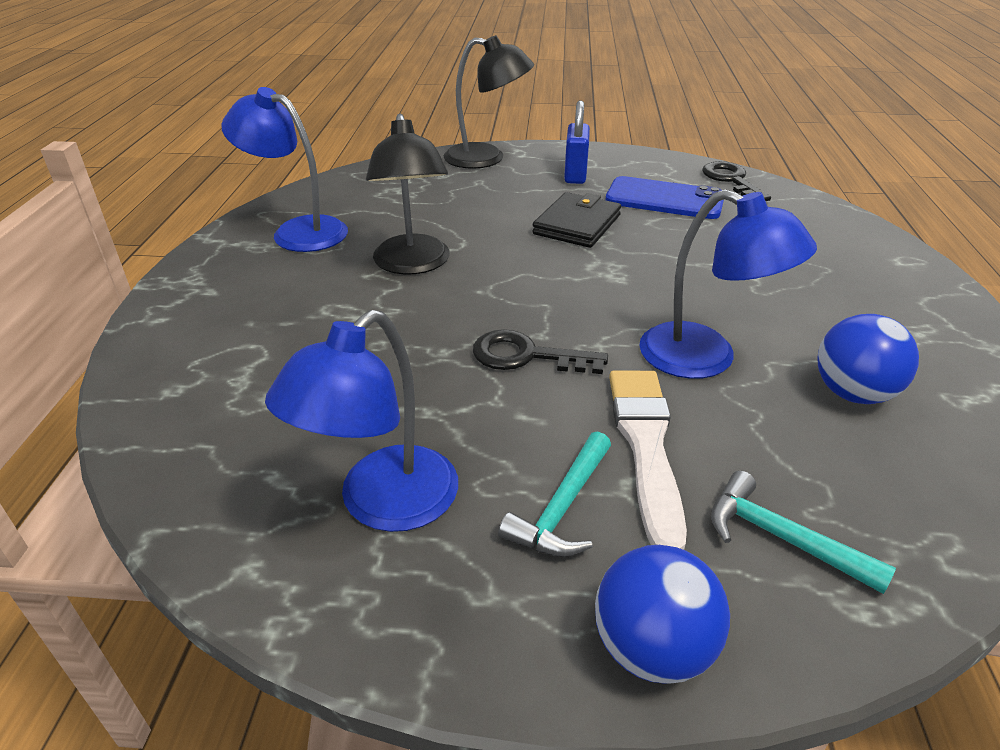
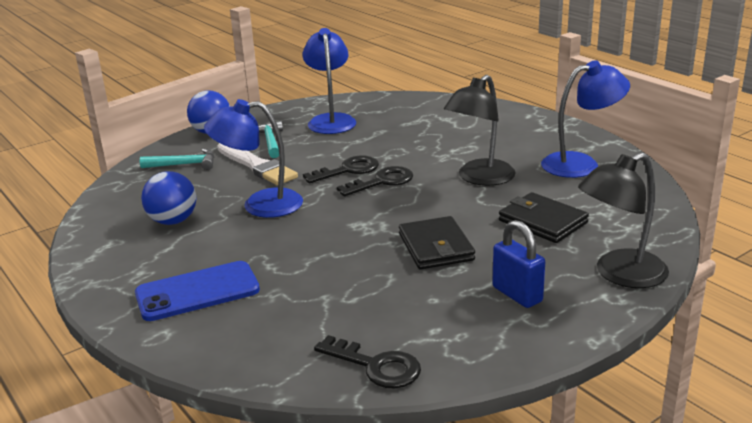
camera: 140 degrees right, 10 degrees down
(413, 264) = (480, 178): black lamp -> black lamp turned 90 degrees counterclockwise
(455, 204) = (542, 222): none -> black wallet
(514, 314) = (382, 182): none -> black key
(664, 199) = (407, 305): blue phone -> blue phone (197, 292)

